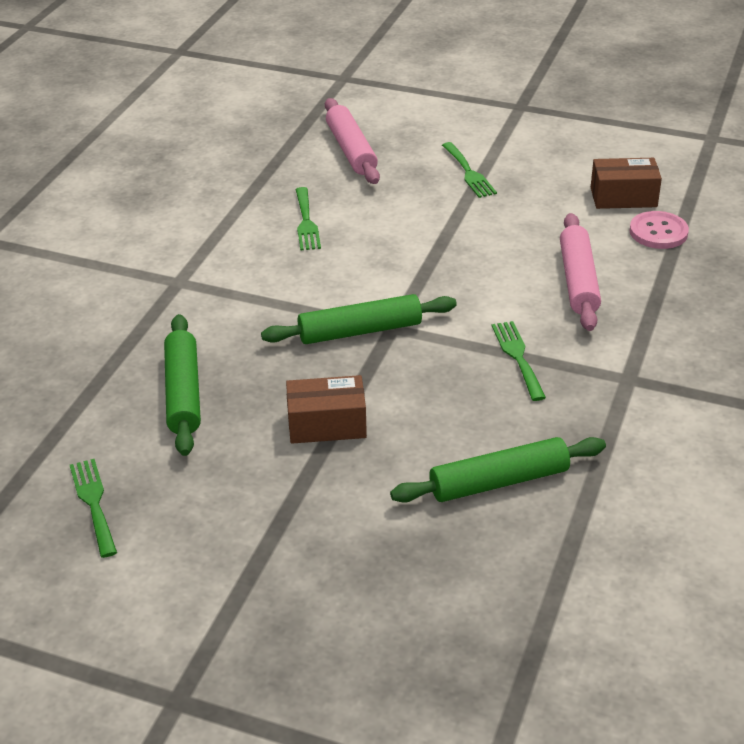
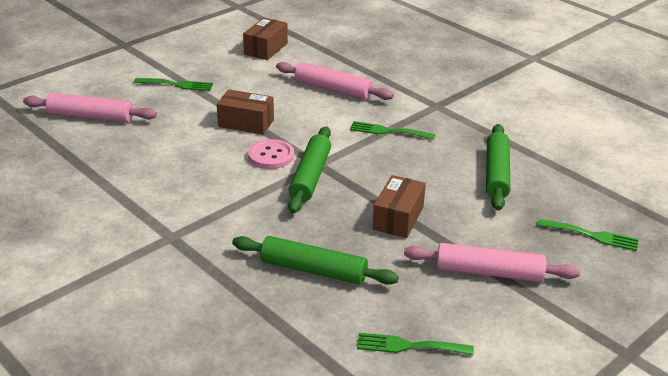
camera: 65 degrees left, 5 degrees down
(268, 532) = (489, 272): none -> pink rolling pin
(306, 222) = (159, 160): green fork -> green fork (592, 235)
(432, 247) = (246, 123): none -> brown box
(658, 232) = (312, 51): pink button -> pink button (271, 156)

